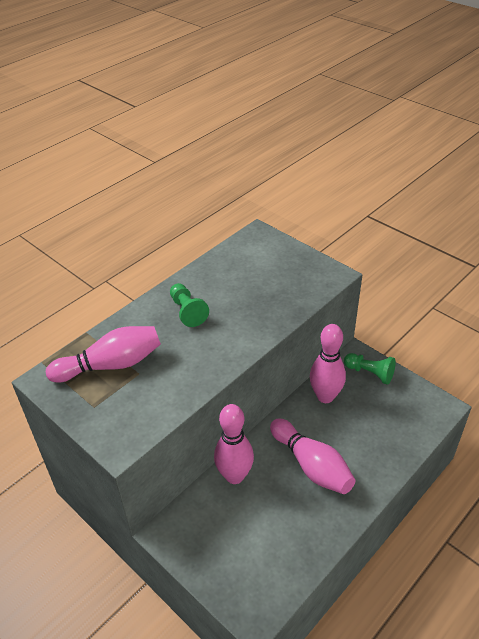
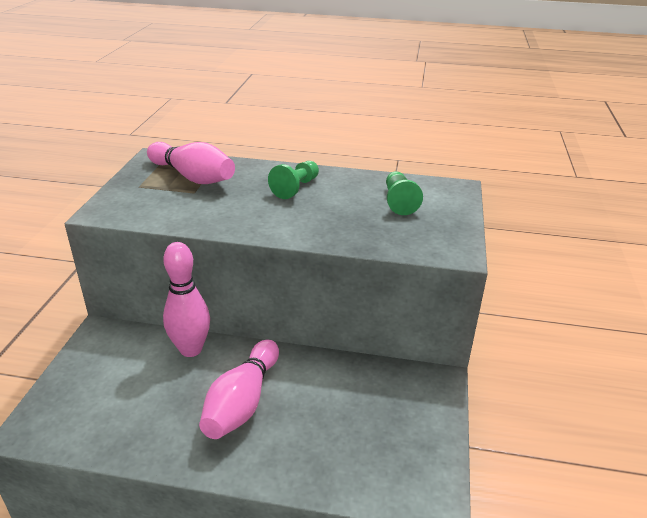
camera: 55 degrees right, 10 degrees down
(325, 396) = (350, 376): pink bowling pin -> none
(370, 373) = (422, 402): green pawn -> green pawn (399, 202)

